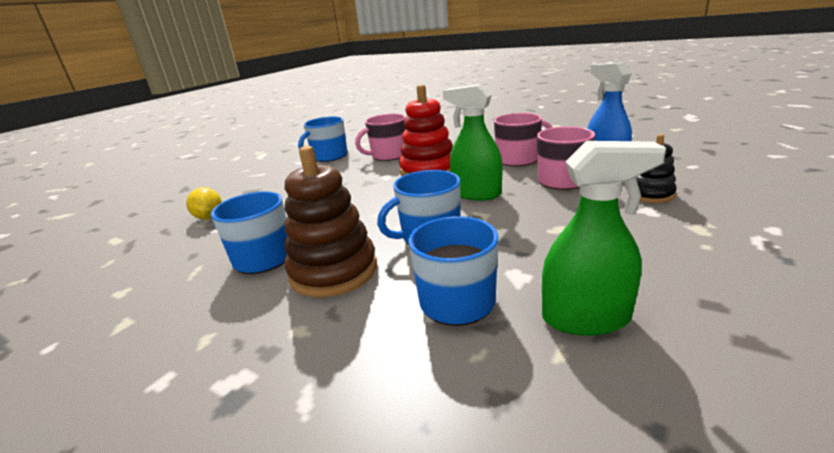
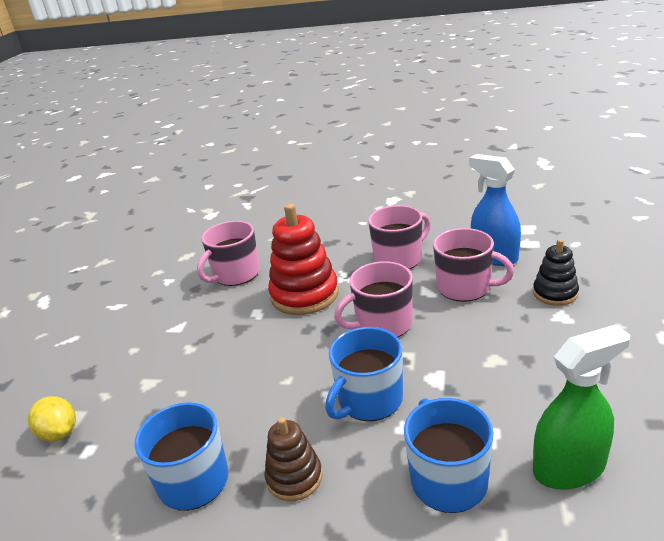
camera: 20 degrees left, 5 degrees up
(329, 157) = (152, 289): blue mug -> none
(333, 271) = (294, 477): brown stacking toy -> brown stacking toy, size x0.57
(476, 194) = (383, 324): green spray bottle -> pink mug

